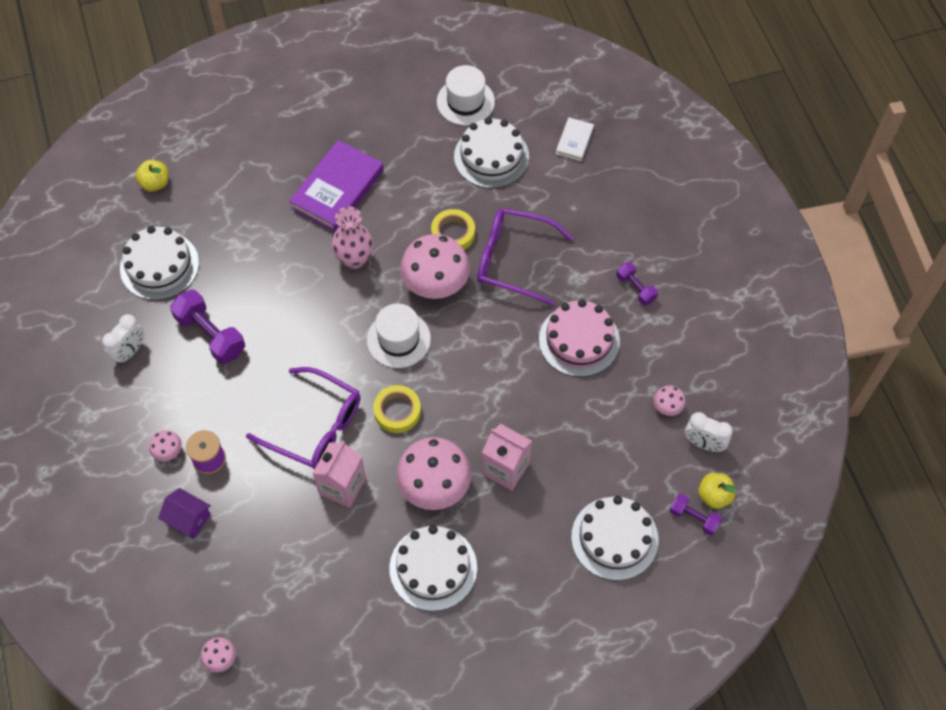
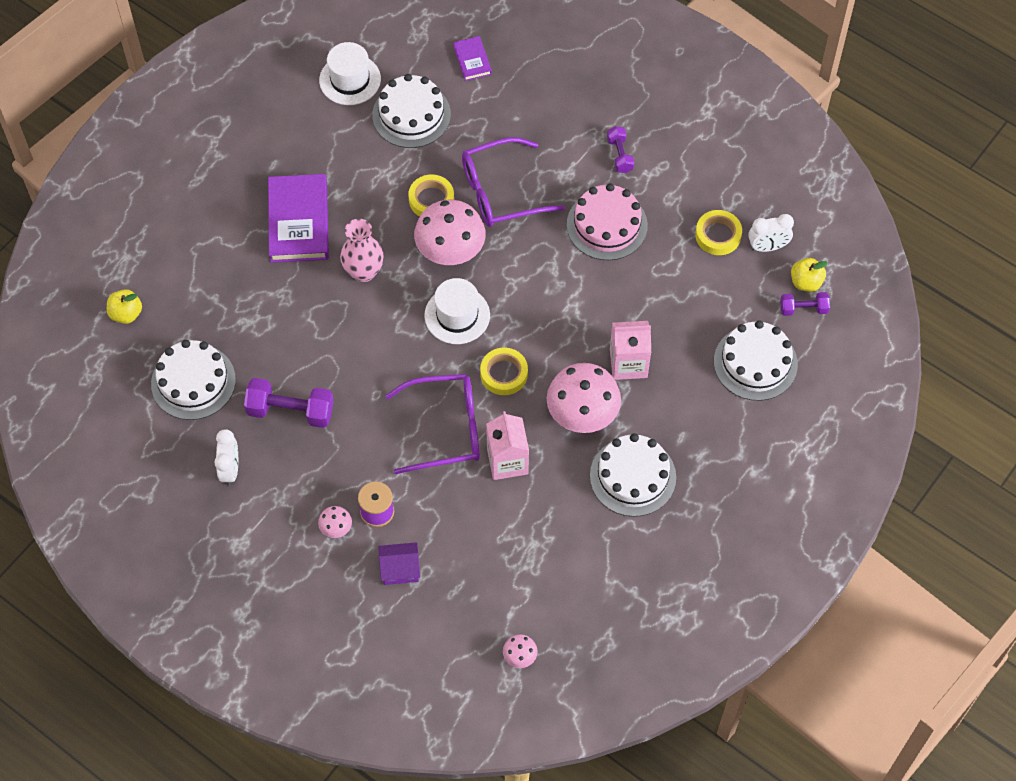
camera: 35 degrees left, 0 degrees up
(574, 141) = (472, 60): white book -> purple book
(635, 288) = (620, 155): purple dumbbell -> purple dumbbell turned 60 degrees clockwise
(667, 407) = (718, 235): pink mushroom -> yellow tape

